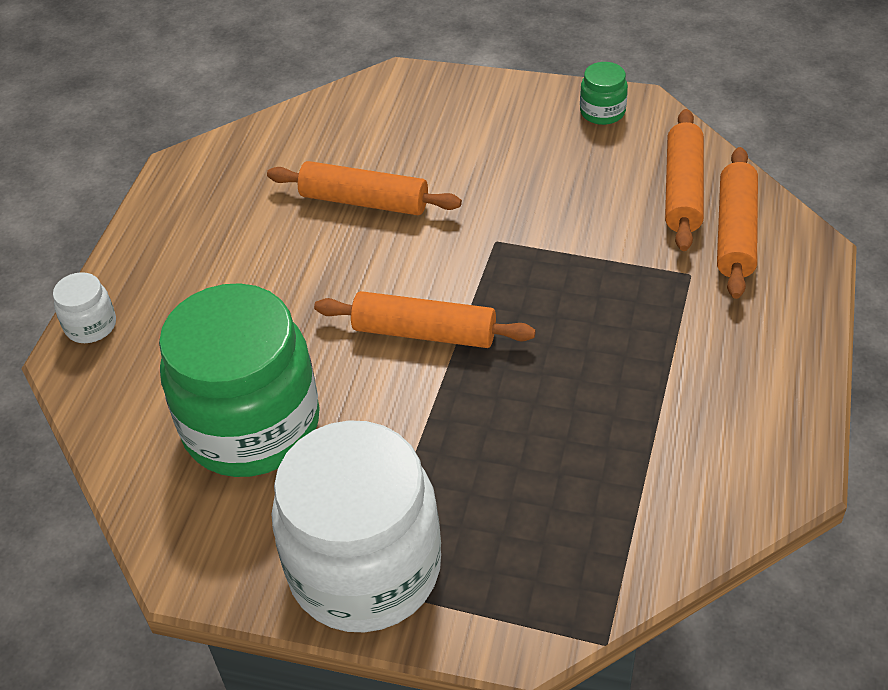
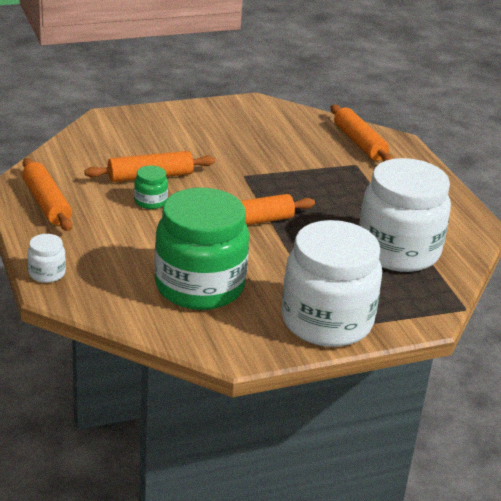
camera: 40 degrees left, 15 degrees down
(601, 476) = (398, 251): none -> white jar
(602, 112) = (240, 109): green jar -> green jar (150, 201)
(683, 190) = (316, 132): orange rolling pin -> orange rolling pin (46, 203)

